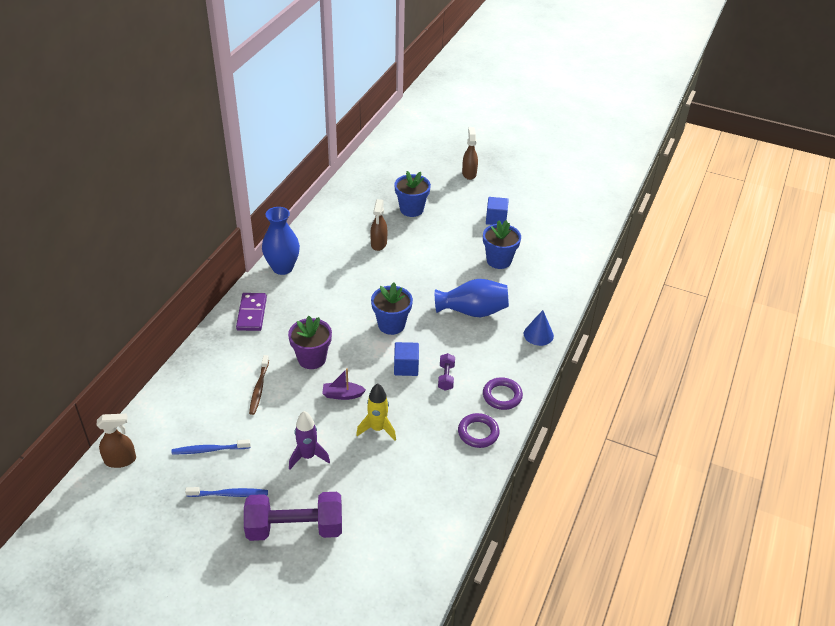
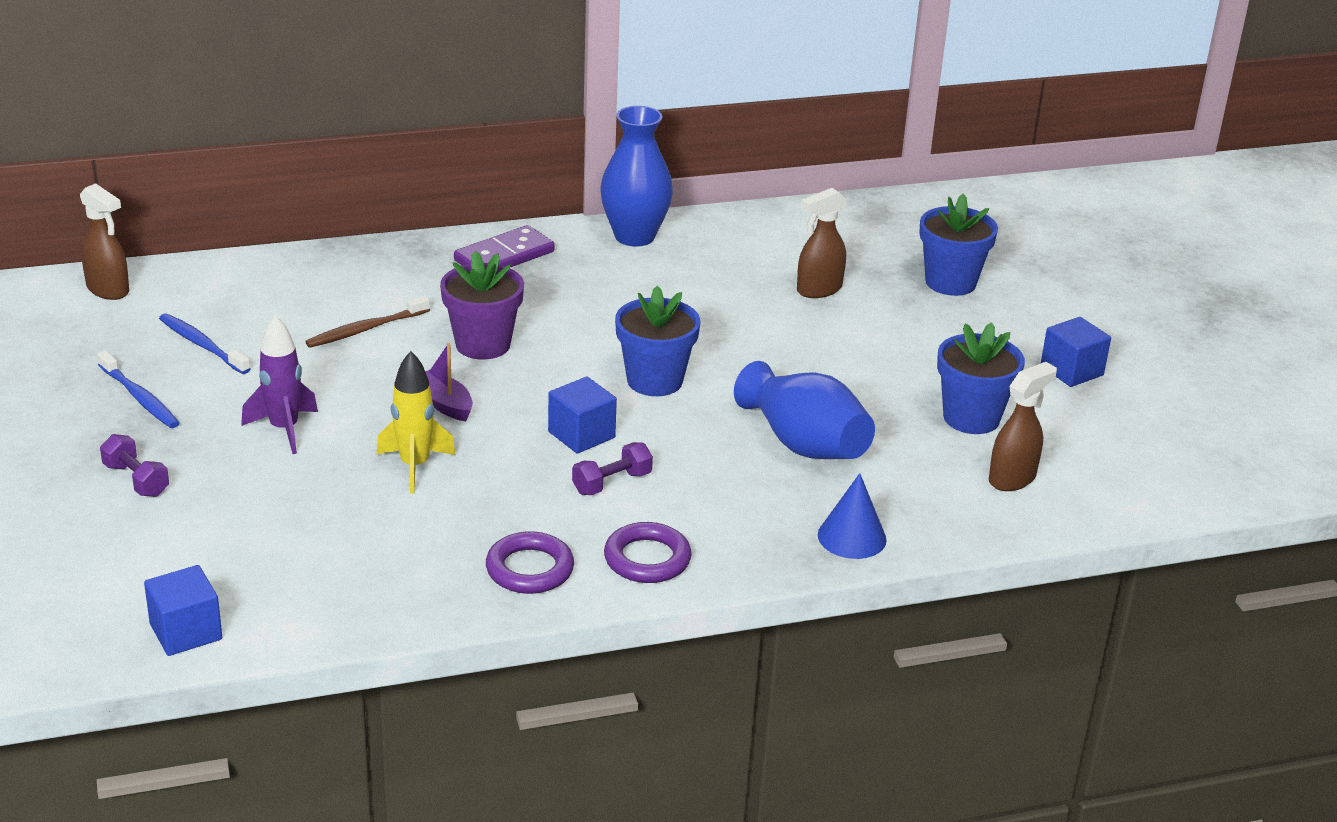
camera: 50 degrees right, 10 degrees down
(295, 528) = (136, 480): purple dumbbell -> purple dumbbell, size x0.46
(423, 565) = (186, 632): none -> blue cube
(469, 173) = (1139, 295): brown spray bottle -> brown spray bottle (1012, 478)

